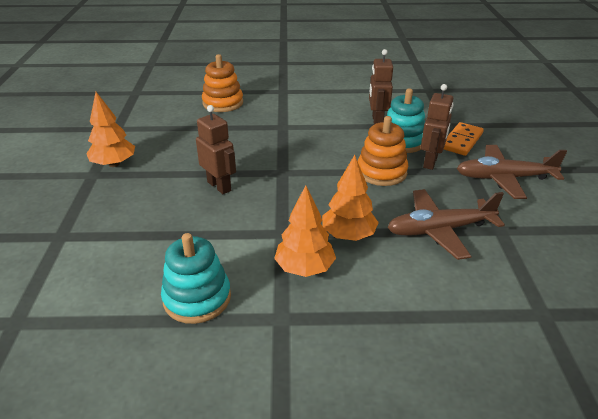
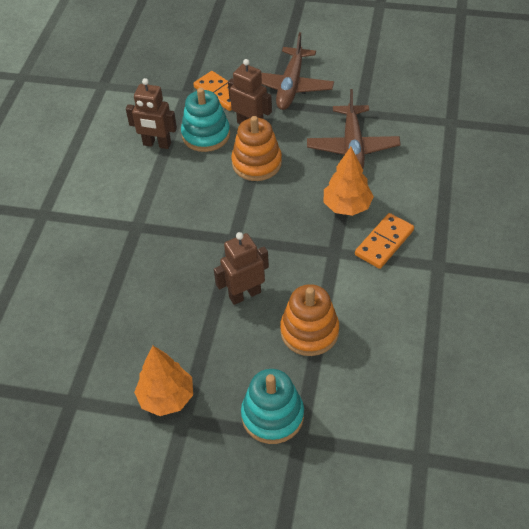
camera: 75 degrees left, 15 degrees up
(197, 298) = (409, 319): turquoise stacking toy -> turquoise stacking toy (272, 416)
(223, 103) = (49, 279): orange stacking toy -> orange stacking toy (309, 331)
(305, 268) = (384, 242): orange tree -> orange domino

